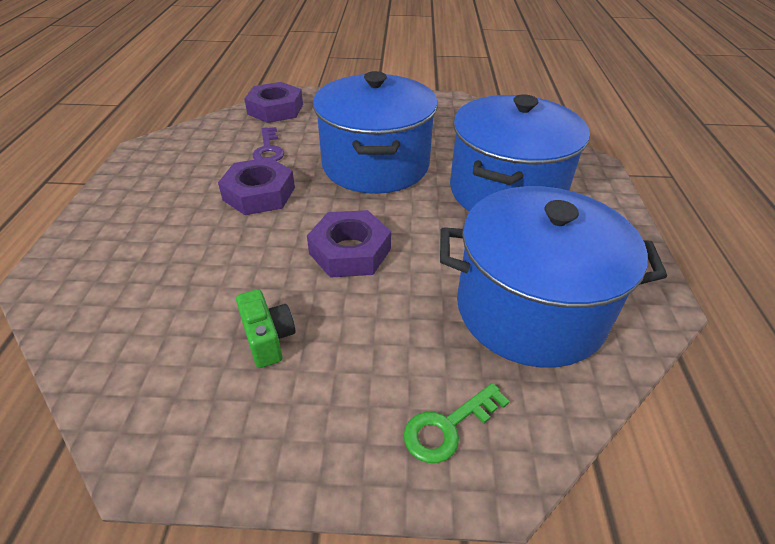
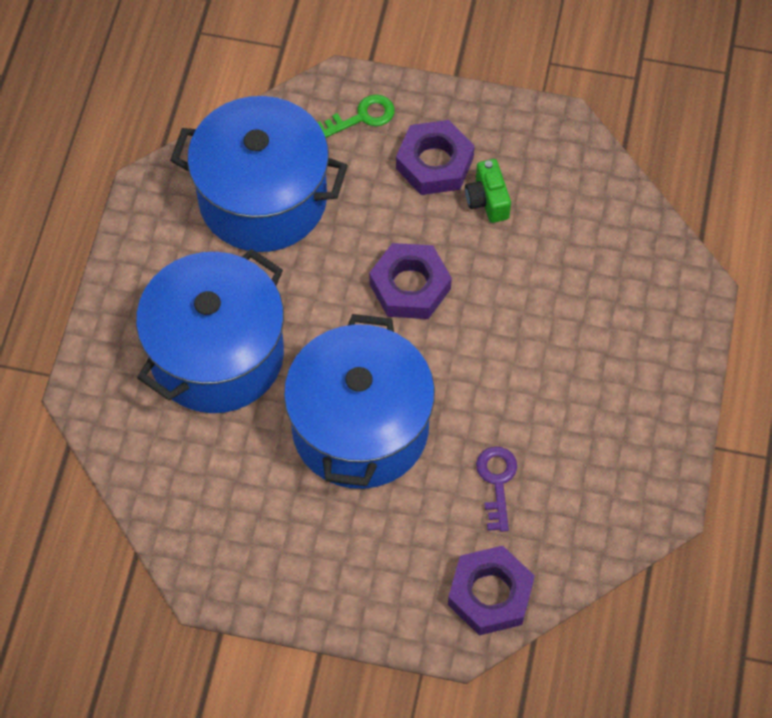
camera: 170 degrees left, 20 degrees up
(259, 194) = (504, 389): purple nut -> purple nut (434, 163)

